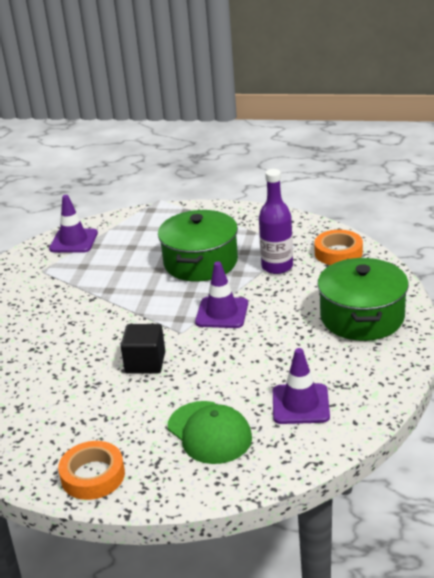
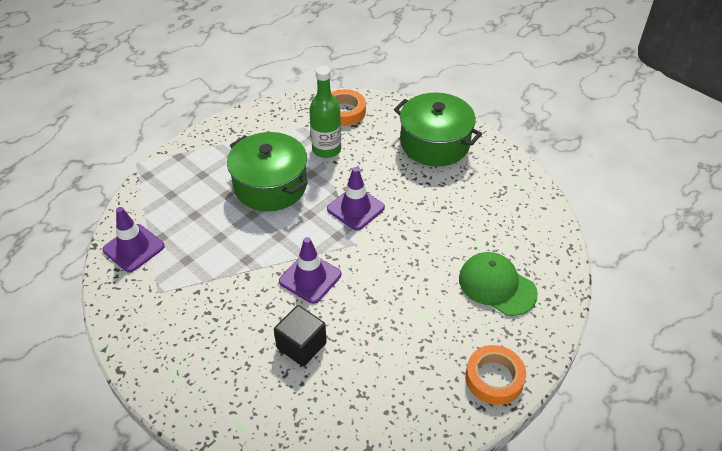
camera: 60 degrees left, 15 degrees up
(145, 363) = (377, 283): black cube -> black cube (301, 345)
(209, 432) = (497, 286): green cap -> green cap turned 135 degrees counterclockwise
(277, 266) = (326, 149): purple bottle -> green bottle
(300, 404) = (504, 223): purple traffic cone -> purple traffic cone (310, 278)

